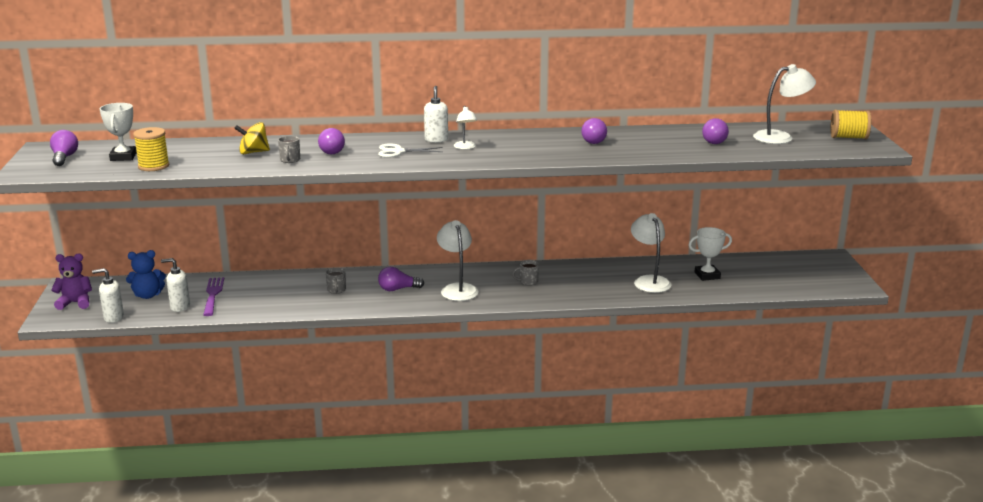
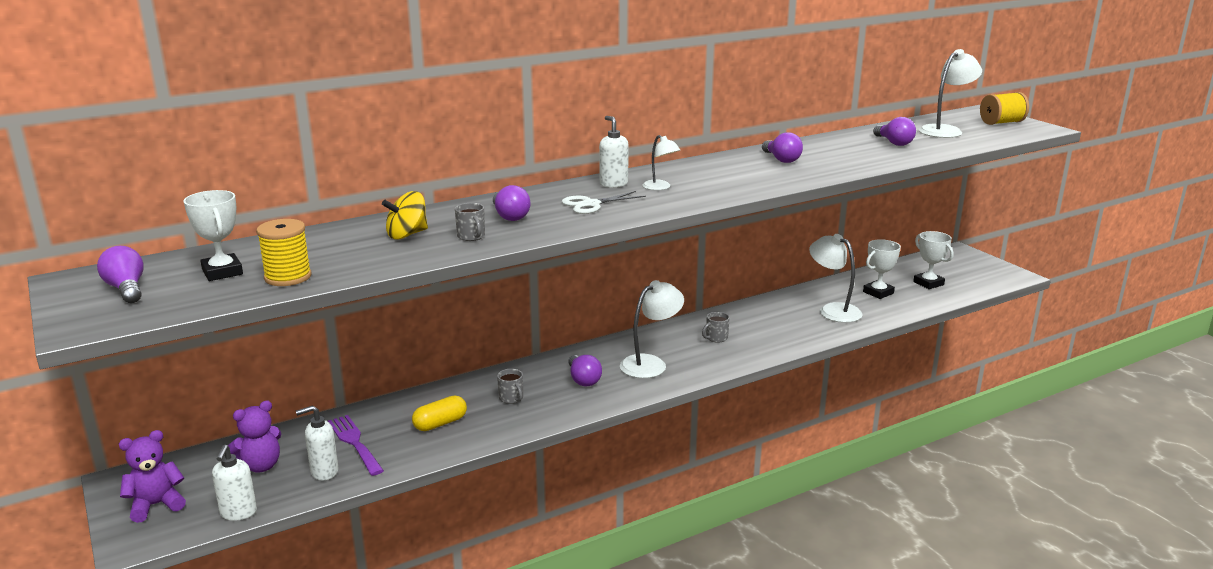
camera: 25 degrees left, 0 degrees up
(113, 318) = (238, 513): white soap dispenser -> white soap dispenser turned 60 degrees counterclockwise
(148, 295) = (260, 466): blue teddy bear -> purple teddy bear
(275, 295) = (440, 423): none -> yellow capsule
(397, 289) = (583, 380): purple light bulb -> purple light bulb turned 75 degrees counterclockwise
(457, 289) = (650, 363): white lamp -> white lamp turned 90 degrees clockwise
(763, 277) = (928, 283): none -> white trophy

